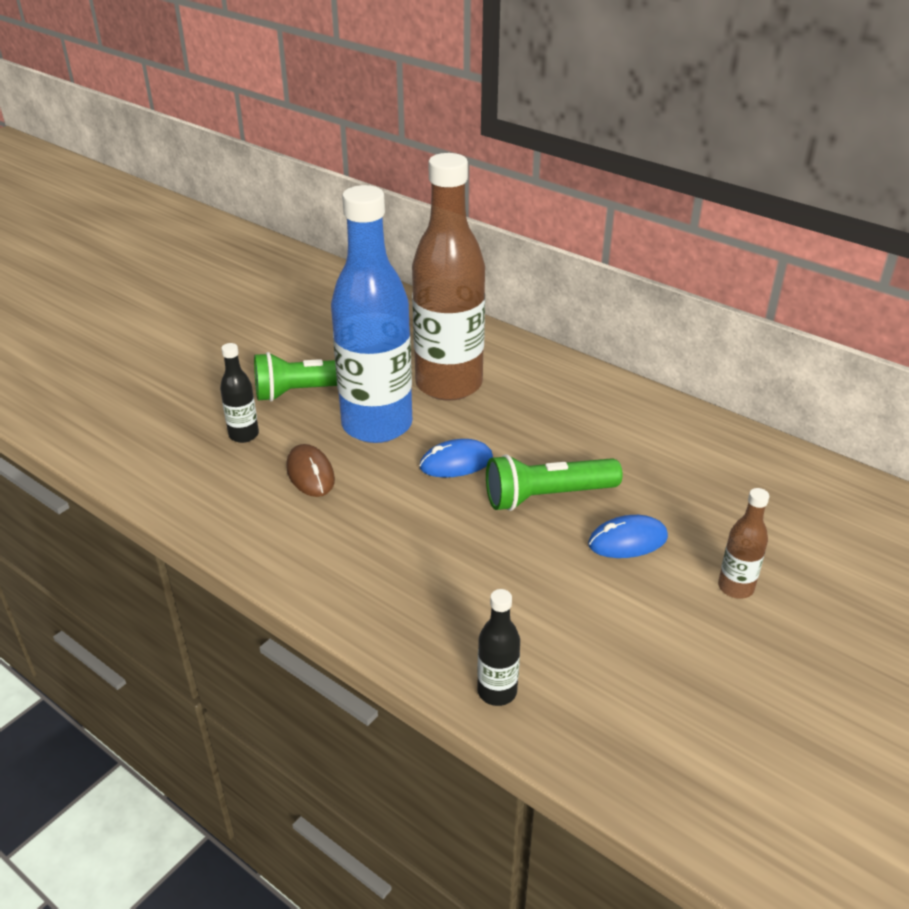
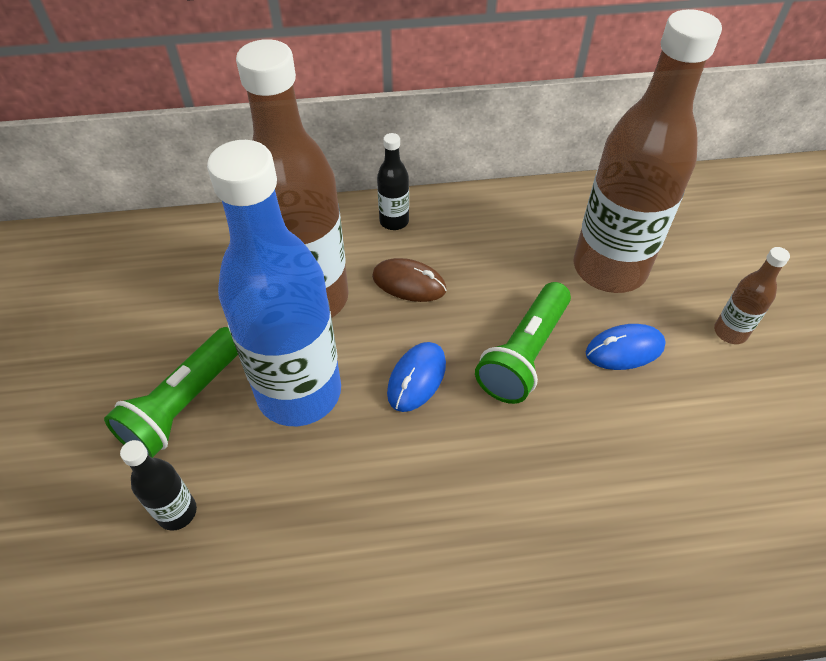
camera: 45 degrees left, 15 degrees up
(310, 474) = (304, 501): brown mouse -> brown mouse (409, 283)
(497, 691) = (718, 583): black bottle -> black bottle (394, 221)
(627, 541) = (624, 349): blue mouse -> blue mouse turned 45 degrees clockwise
(692, 492) = (609, 268): none -> brown bottle

